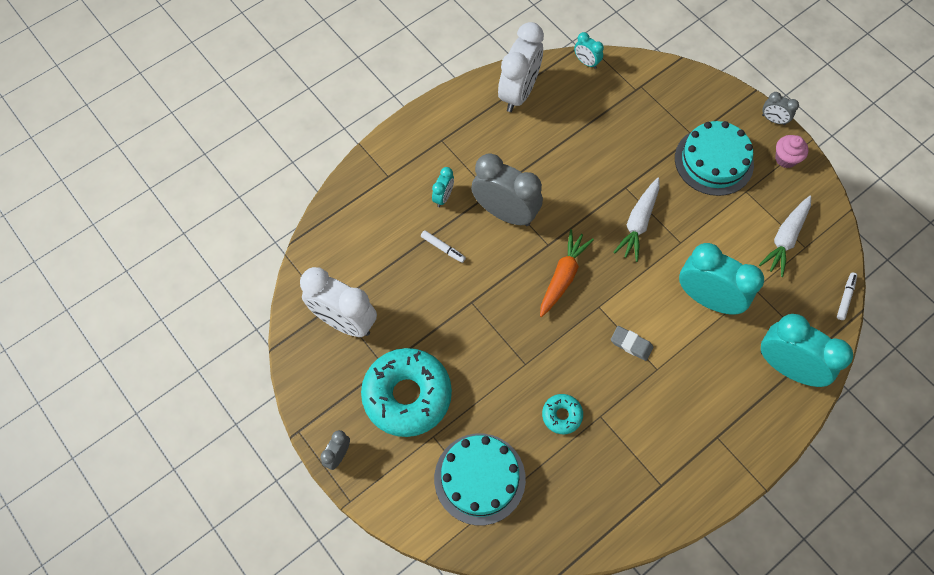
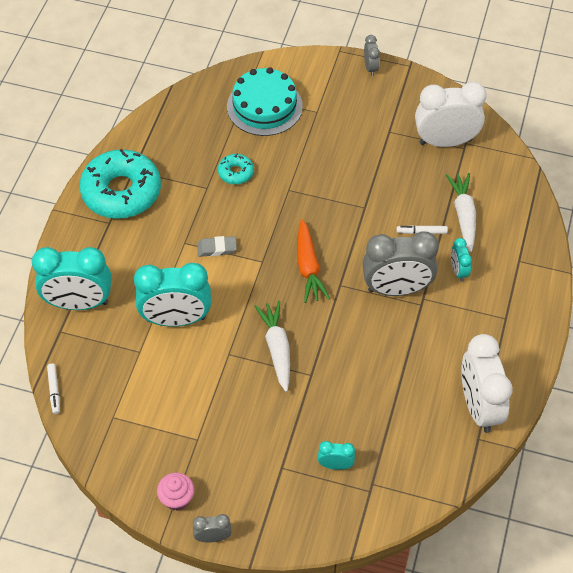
camera: 145 degrees right, 10 degrees down
(407, 395) = (356, 124): turquoise donut -> turquoise donut (121, 192)
(586, 62) = (443, 483): turquoise clock -> turquoise clock (335, 465)
(714, 161) = (246, 452): turquoise cake -> none
(785, 239) = (135, 414): white carrot -> white carrot (463, 215)

